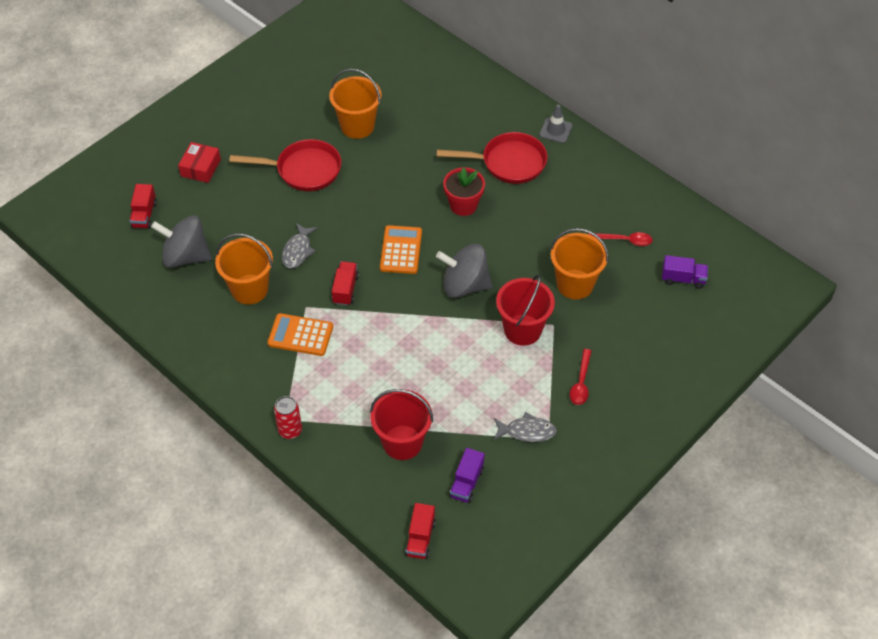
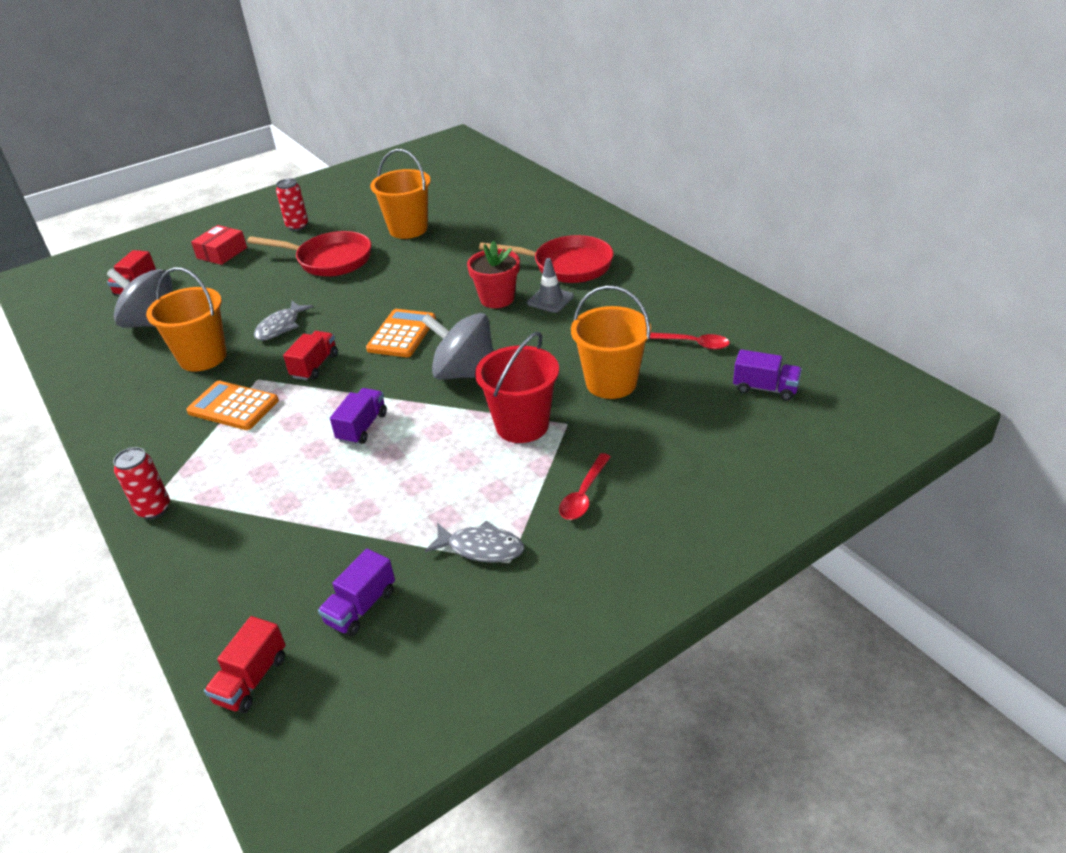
camera: 15 degrees right, 15 degrees down
(254, 128) = (297, 226): none -> red can
(402, 442) = (295, 541): red bucket -> none
(408, 344) = (362, 427): none -> purple truck
(555, 130) = (634, 242): grey traffic cone -> grey traffic cone (550, 300)

